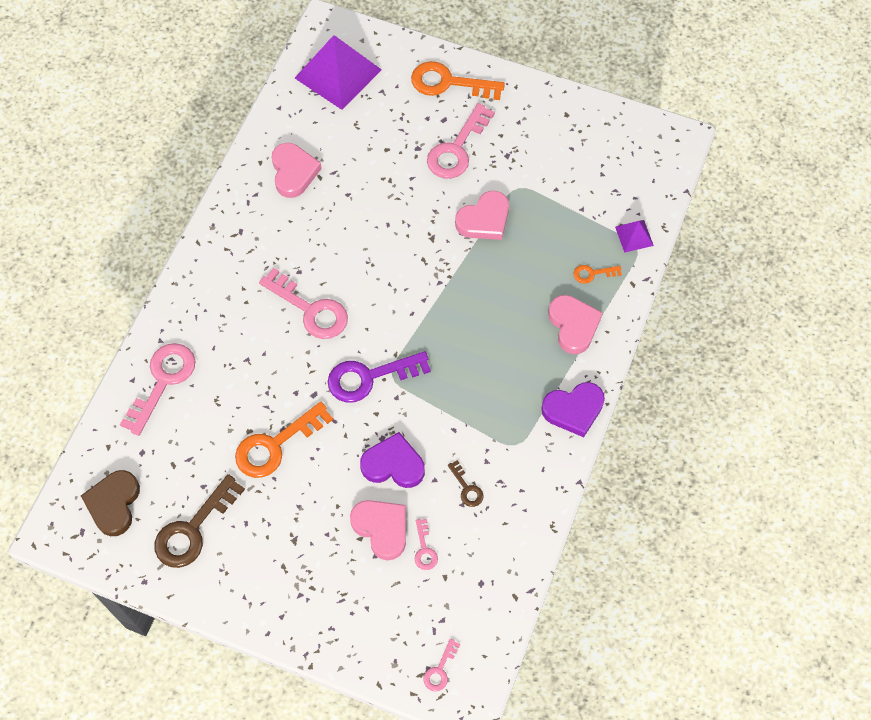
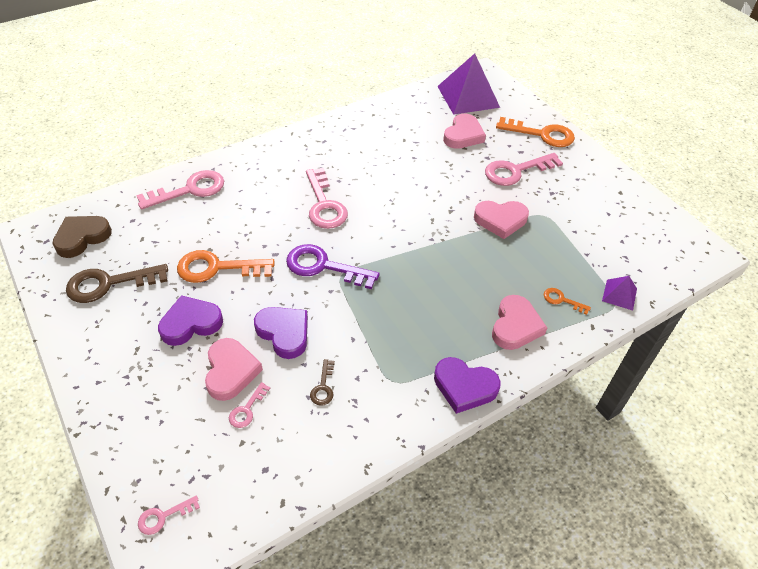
camera: 35 degrees right, 15 degrees down
(293, 172) = (389, 129): pink heart -> pink heart (463, 135)
(306, 512) = (191, 323): none -> purple heart
(448, 83) = (542, 134): orange key -> orange key turned 150 degrees clockwise

